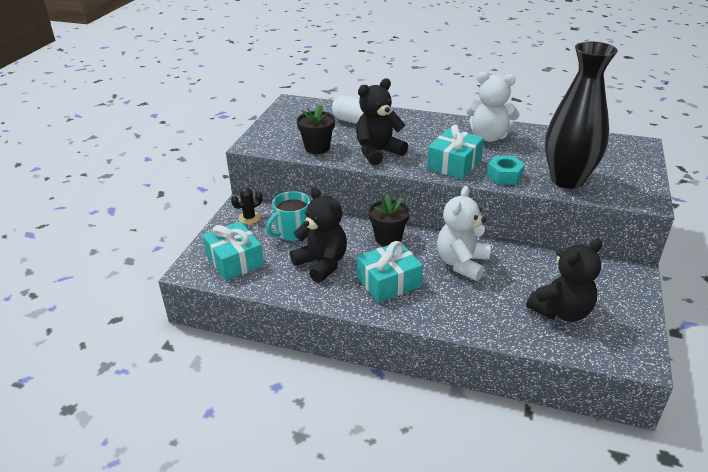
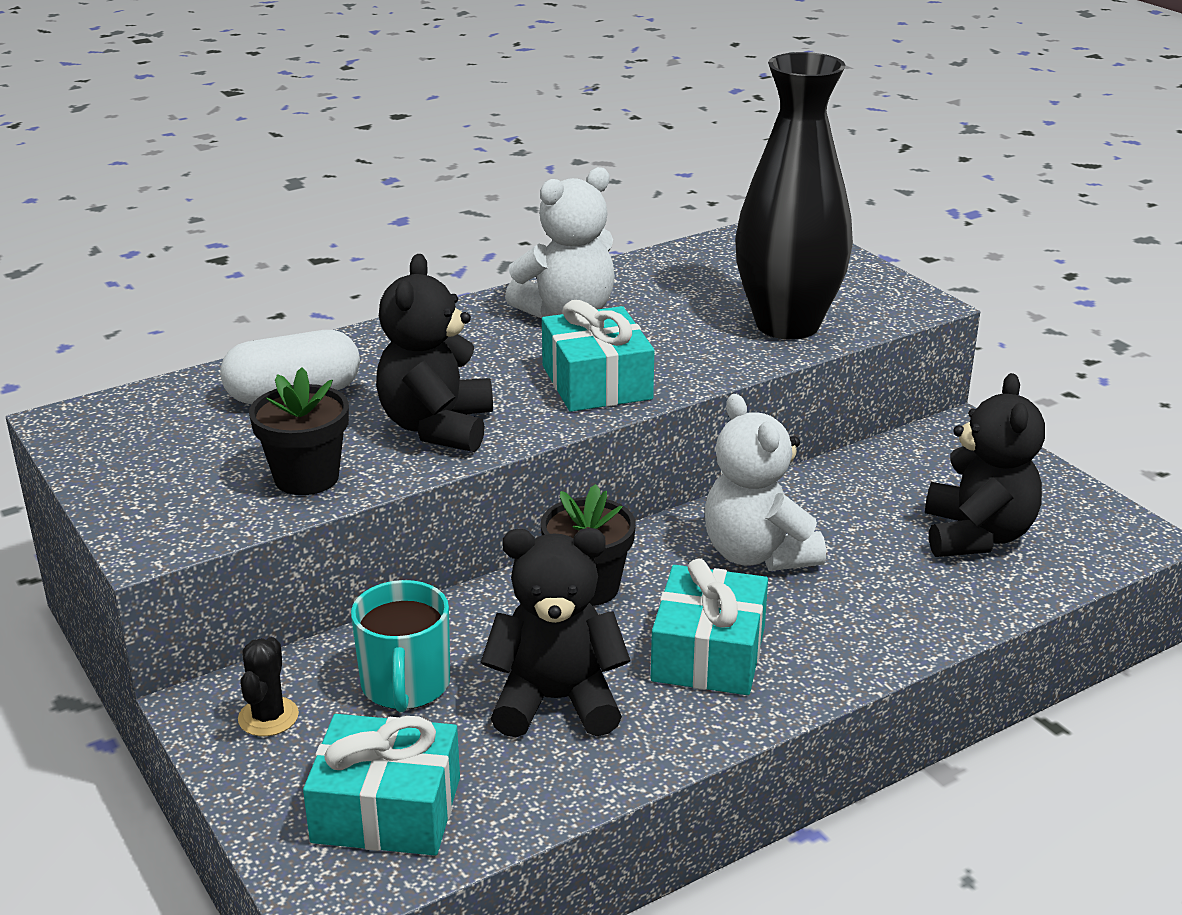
camera: 50 degrees left, 5 degrees down
(504, 176) = (700, 362): turquoise nut -> none

